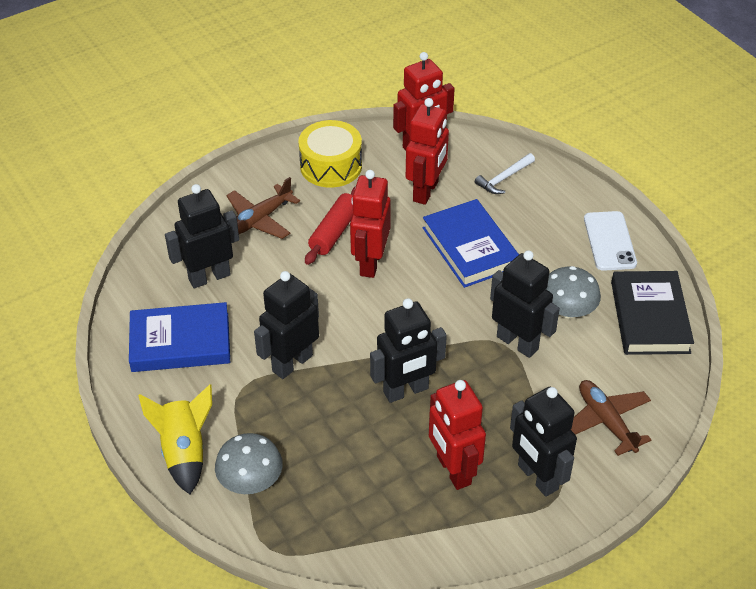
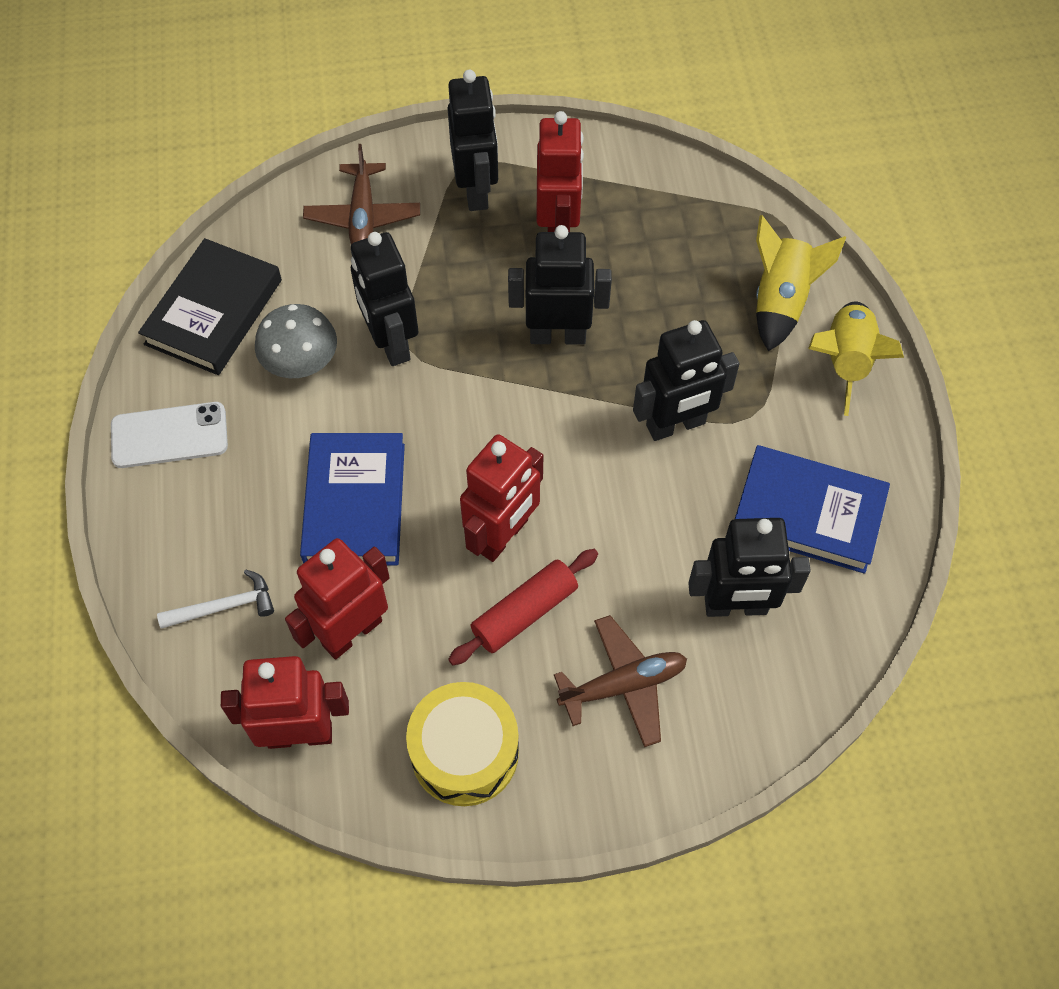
camera: 155 degrees left, 15 degrees up
(250, 480) = (781, 301): grey mushroom -> yellow rocket
(609, 241) = (169, 436): white phone -> white phone turned 60 degrees clockwise

